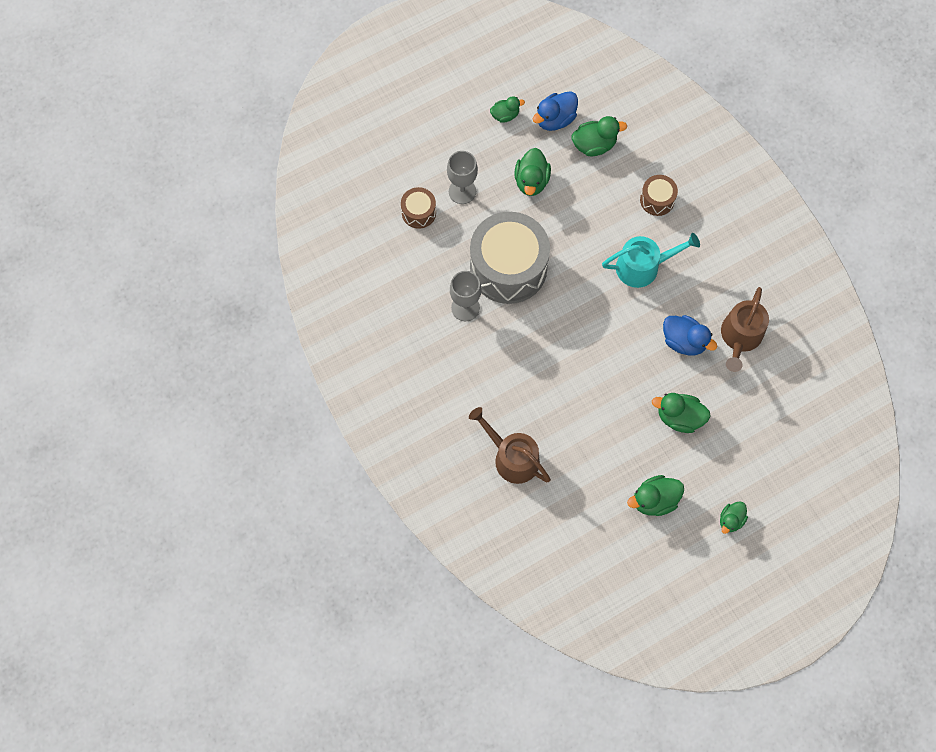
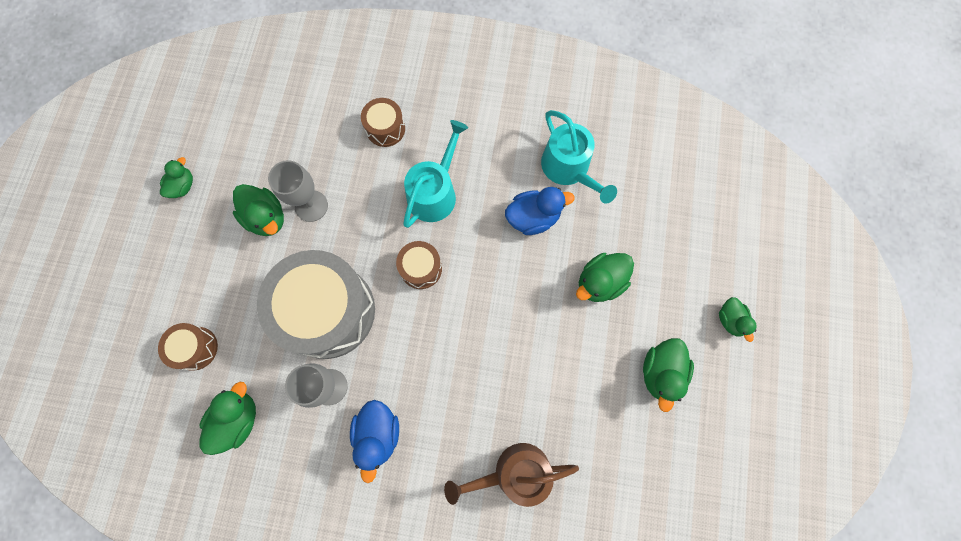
camera: 50 degrees left, 5 degrees up
(462, 191) = (215, 288): grey goblet -> grey goblet (311, 206)
(555, 119) = (230, 148): blue duck -> blue duck (378, 434)
(585, 300) = (421, 268): none -> brown drum
(594, 145) = (286, 136): green duck -> green duck (238, 419)
(740, 337) = (568, 168): brown watering can -> turquoise watering can

